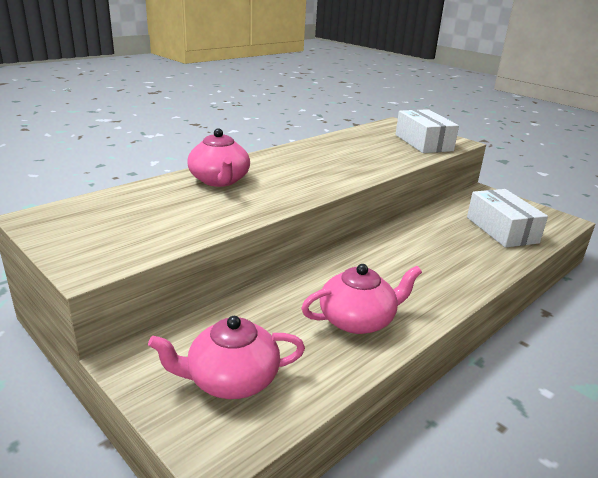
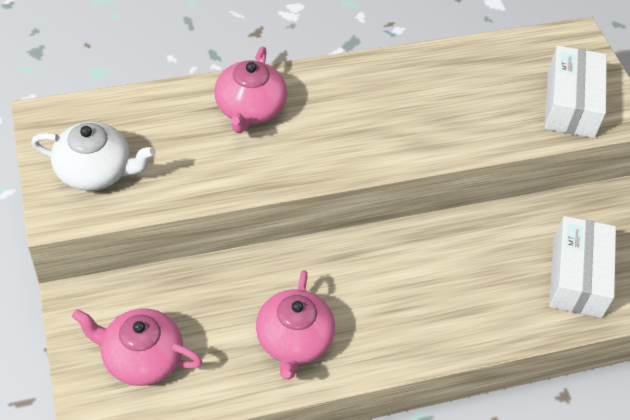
camera: 25 degrees right, 25 degrees up
(109, 235) = (95, 171): none -> white teapot
(358, 320) = (294, 340): pink teapot -> pink teapot turned 90 degrees clockwise

